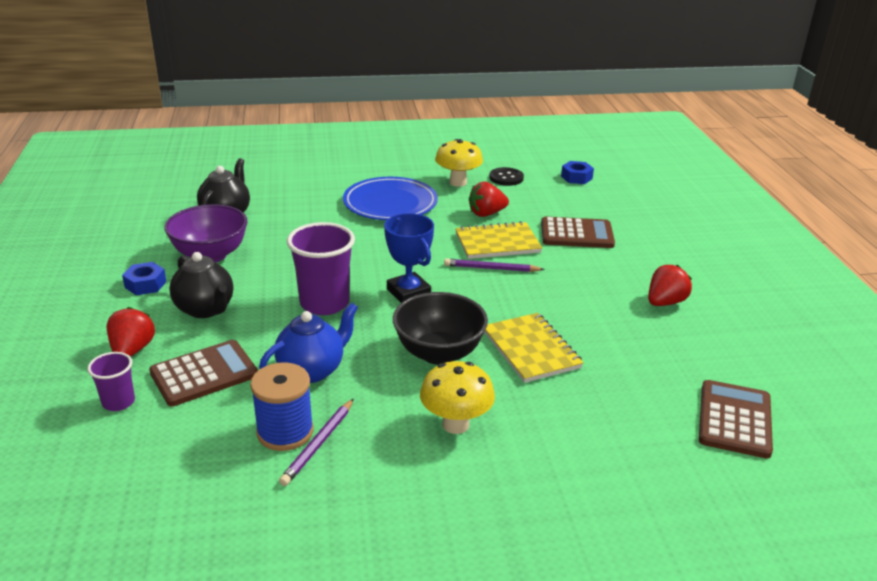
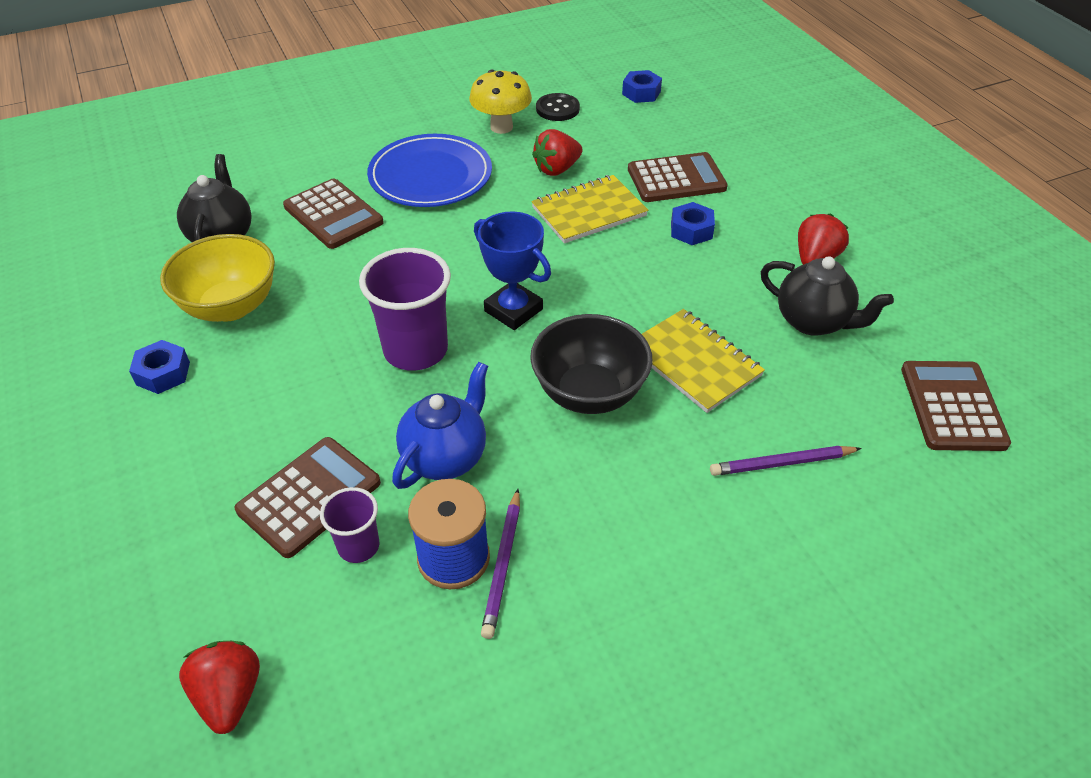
camera: 15 degrees left, 15 degrees up
(118, 402) = (215, 569): purple cup -> purple cup (358, 546)
(132, 350) = (195, 483): red strawberry -> red strawberry (229, 696)
(205, 309) = (264, 395): black teapot -> black teapot (813, 321)
(210, 255) = (230, 306): purple bowl -> yellow bowl
(309, 215) = (333, 215): none -> brown calculator
(455, 424) = (653, 493): yellow mushroom -> none
(491, 268) = (597, 252): purple pencil -> purple pencil (781, 463)
(572, 267) = (691, 230): none -> blue nut

